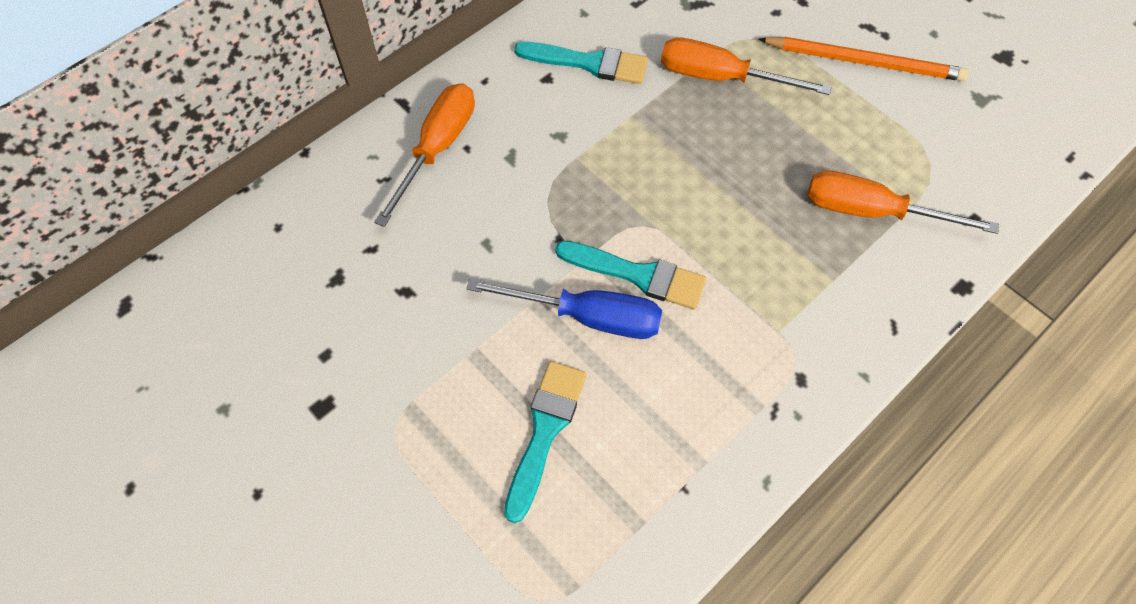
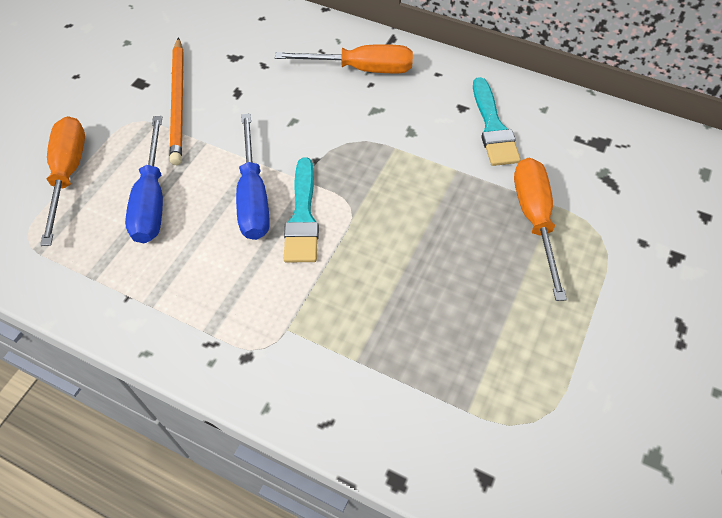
camera: 70 degrees right, 5 degrees down
(545, 431) = (152, 199): turquoise brush -> blue screwdriver
(864, 62) = (630, 332): orange pencil -> orange pencil (178, 103)
(872, 212) = (447, 377): orange screwdriver -> orange screwdriver (68, 174)

